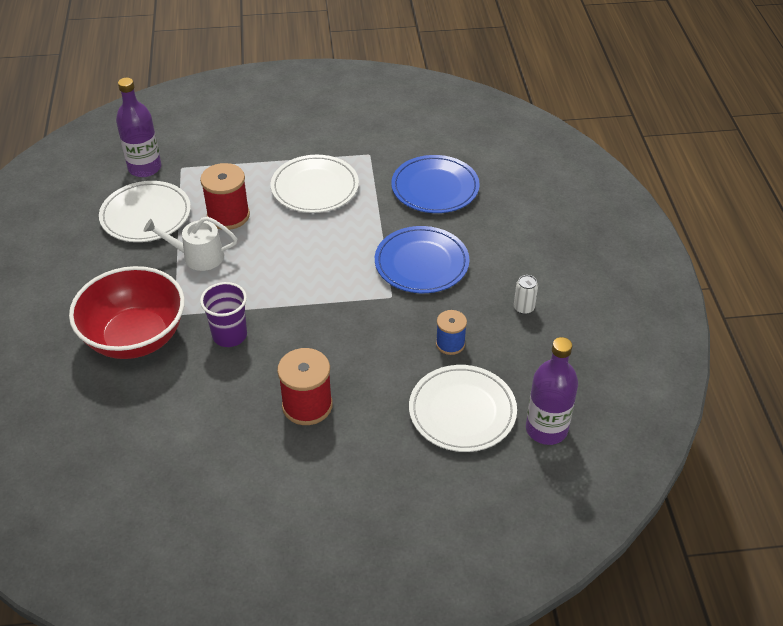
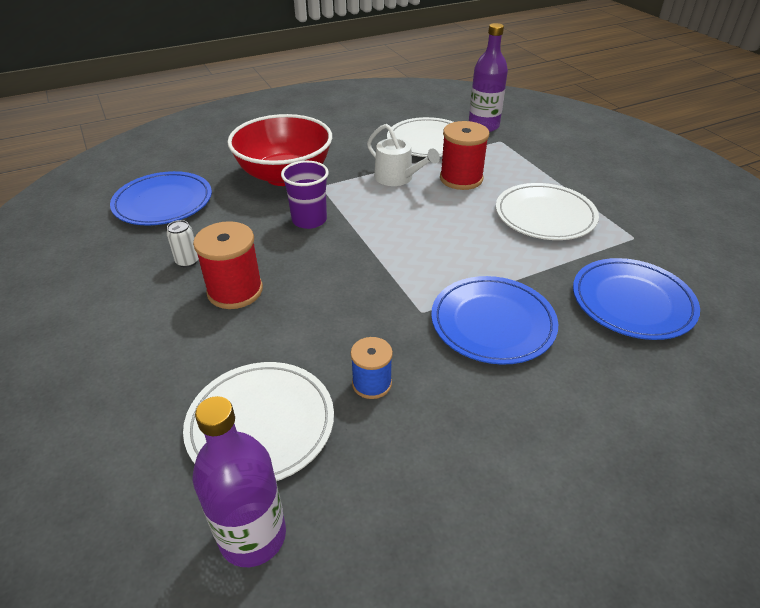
camera: 70 degrees right, 5 degrees down
(123, 446) = (163, 202): none -> blue plate
(198, 256) = (397, 178): white watering can -> white watering can turned 150 degrees clockwise
(524, 308) = (479, 449): white can -> white can (187, 261)

